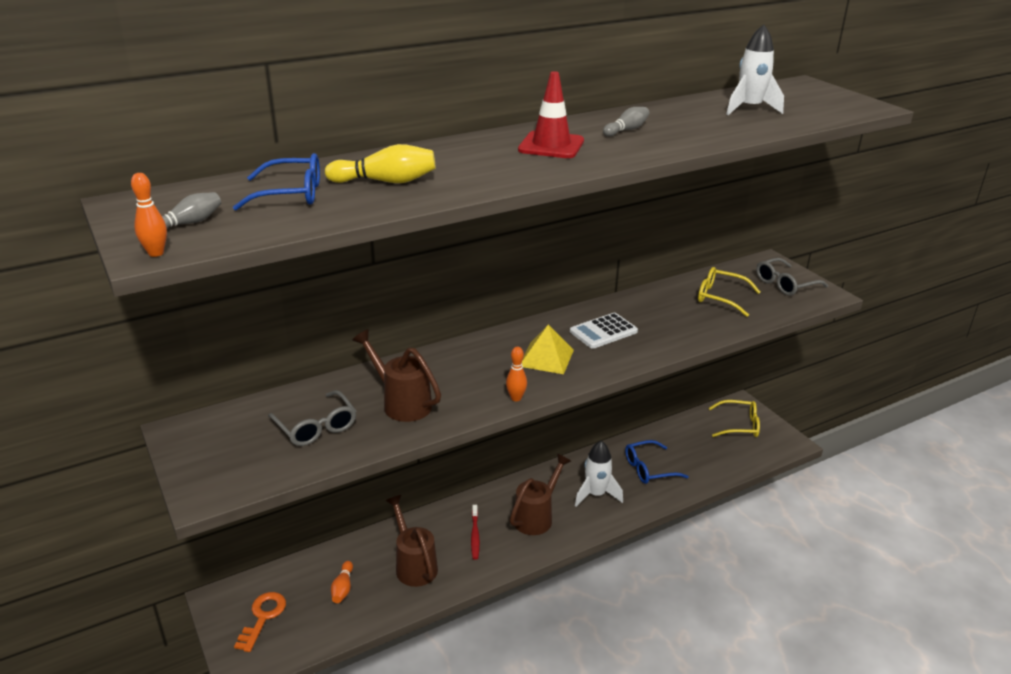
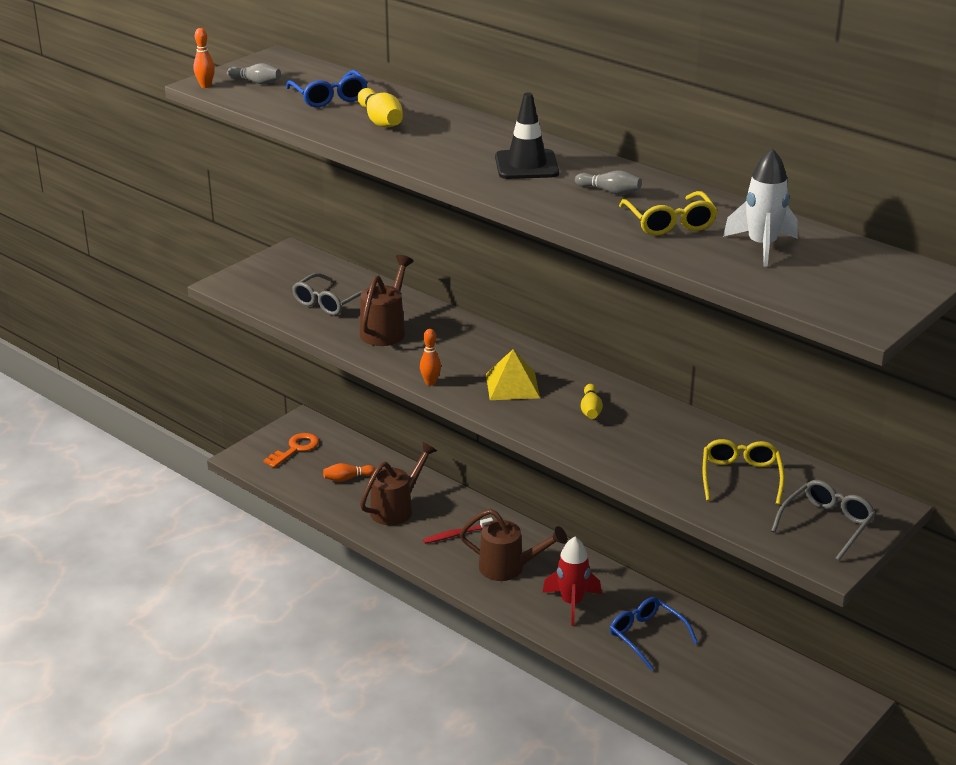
camera: 70 degrees right, 0 degrees up
(263, 617) = (295, 449): orange key -> orange key turned 45 degrees counterclockwise
(551, 146) = (526, 165): red traffic cone -> black traffic cone
(596, 494) = (572, 603): white rocket -> red rocket
(603, 331) = (590, 409): white calculator -> yellow bowling pin
(739, 425) = (799, 705): yellow glasses -> yellow glasses (669, 223)
(785, 284) = (826, 525): grey glasses -> grey glasses turned 90 degrees clockwise

